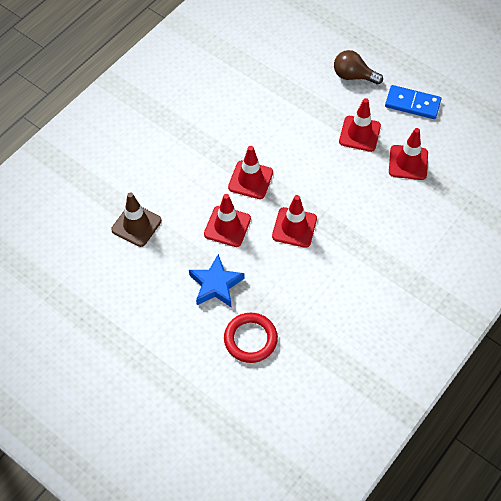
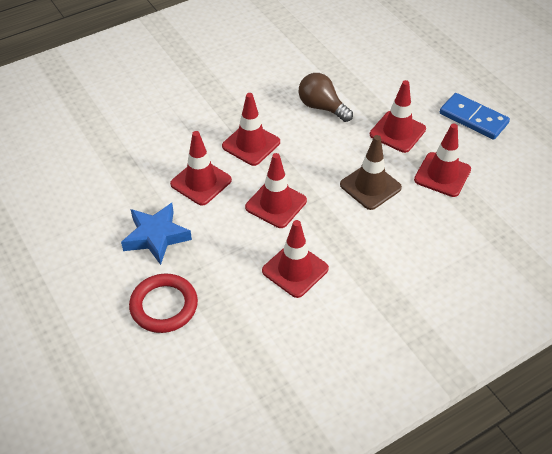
camera: 20 degrees right, 10 degrees down
(136, 225) = (104, 154): brown traffic cone -> brown traffic cone (370, 186)
(333, 278) = (295, 270): none -> red traffic cone
(353, 76) = (416, 76): brown light bulb -> brown light bulb (322, 107)

